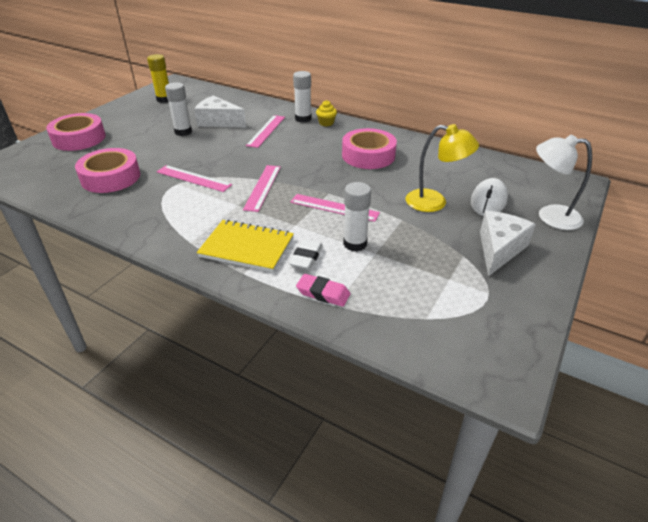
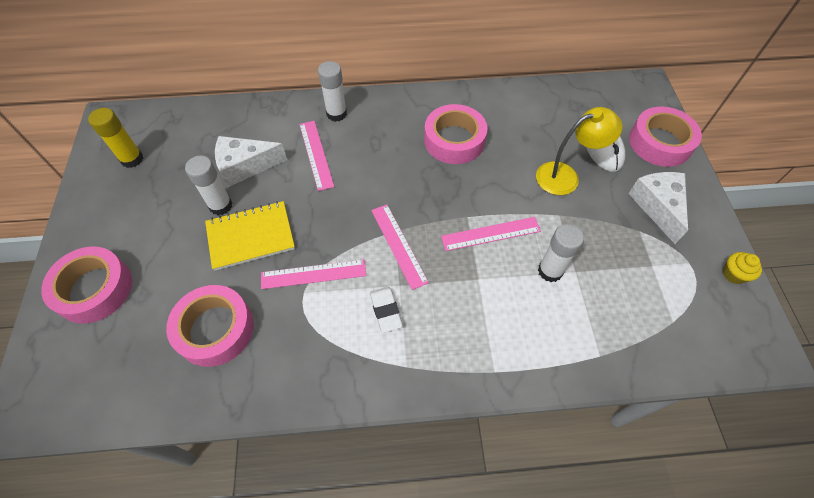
camera: 35 degrees left, 20 degrees up
(247, 247) = (465, 338): yellow notebook -> yellow notebook (251, 236)
(306, 258) = (527, 315): white eraser -> white eraser (385, 311)
(323, 293) = (579, 349): pink eraser -> none
(326, 123) = (367, 109): yellow cupcake -> yellow cupcake (733, 274)
(550, 216) = (660, 142): white lamp -> pink tape

